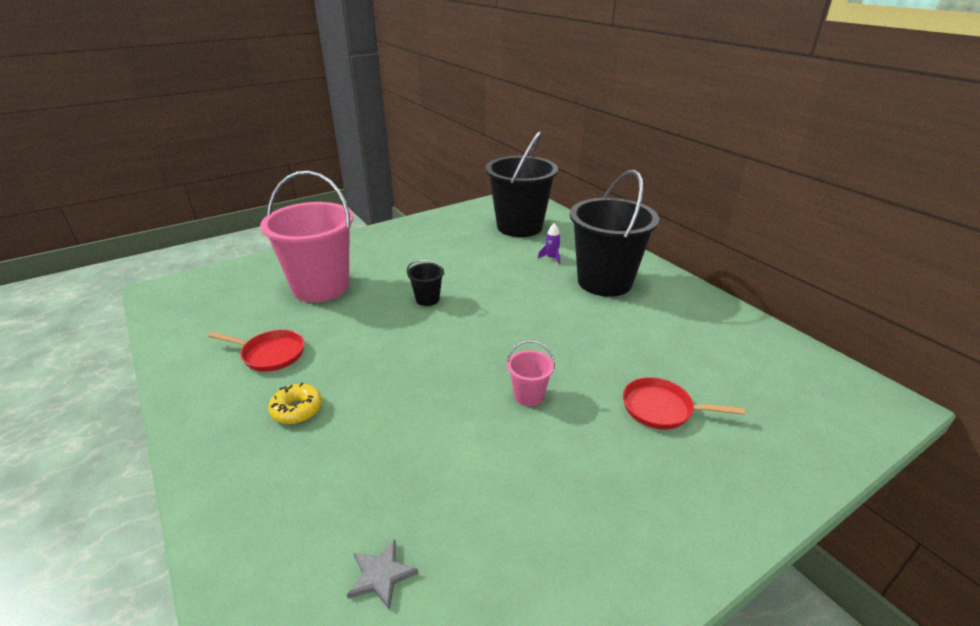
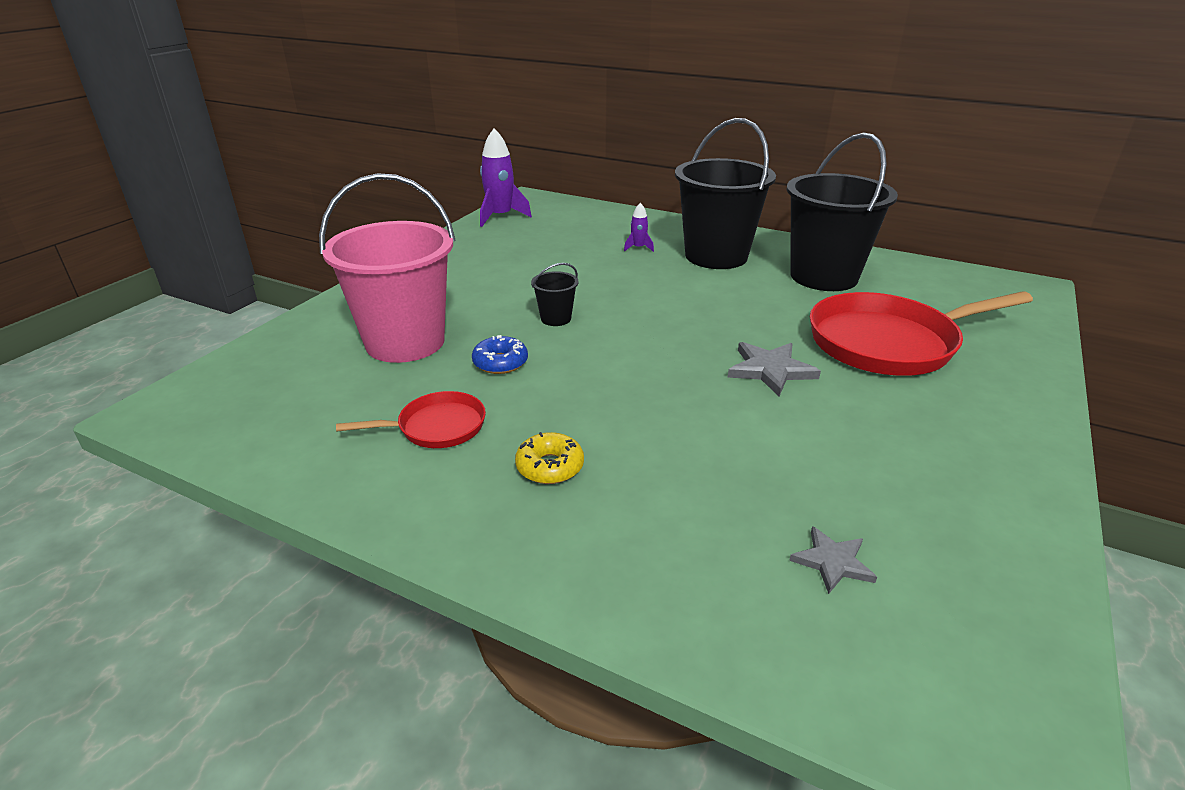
camera: 30 degrees left, 0 degrees up
(356, 321) = (500, 363): none -> blue donut
(483, 208) = (500, 216): none -> purple rocket
(519, 227) = (566, 226): black bucket -> black bucket (823, 276)
(529, 395) = (770, 370): pink bucket -> grey star
(662, 409) = (889, 343): red pan -> red pan, size x1.98

